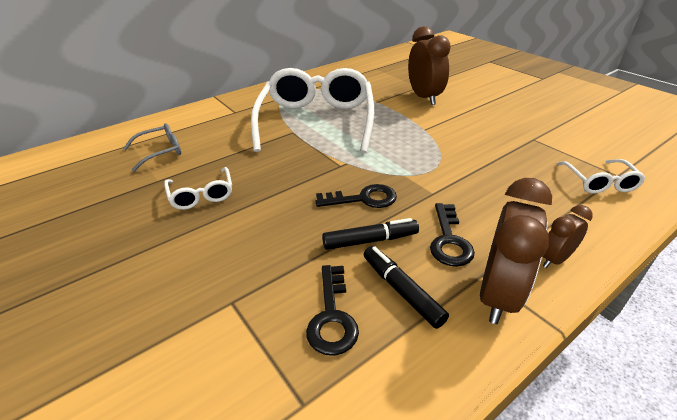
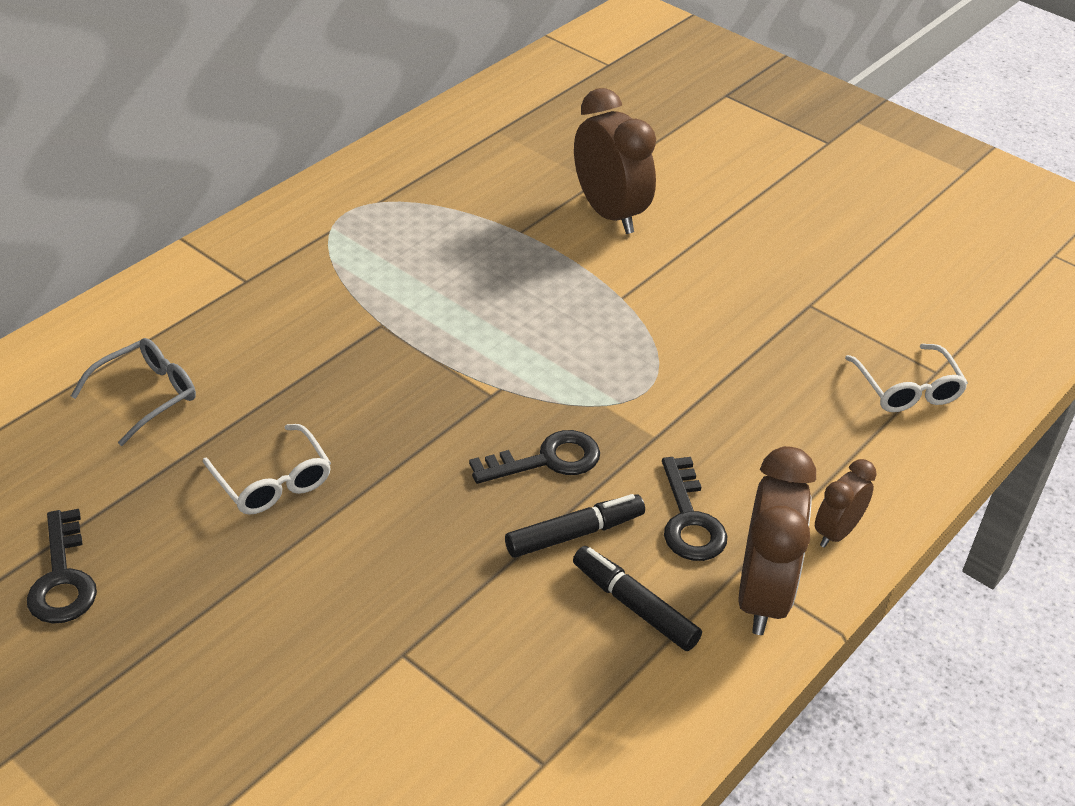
camera: 15 degrees left, 5 degrees up
(316, 121) = (418, 294): white glasses -> none
(332, 316) = (549, 654): black key -> black key (62, 578)

